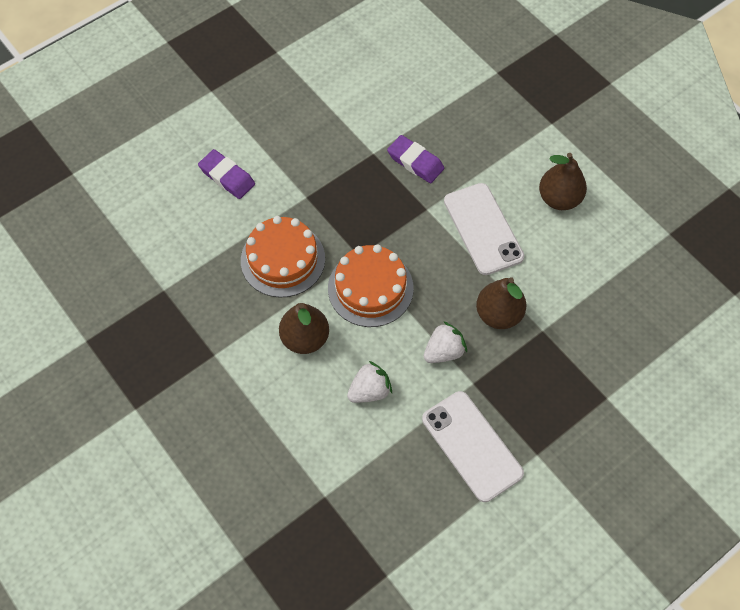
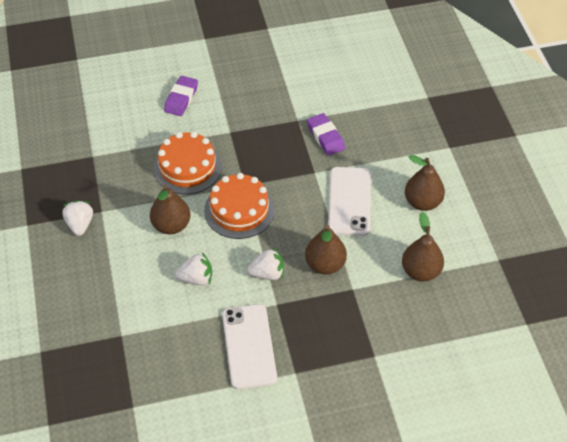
camera: 25 degrees right, 10 degrees down
(198, 381) = (80, 224): none -> white strawberry
(227, 177) = (181, 98): purple eraser -> purple eraser turned 45 degrees clockwise
(600, 280) = (420, 271): none -> brown pear

